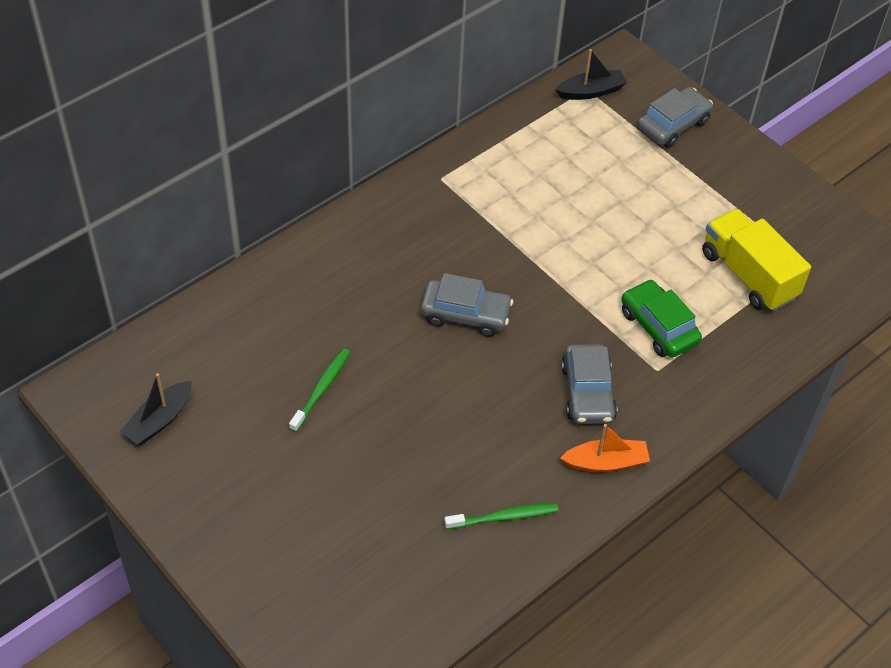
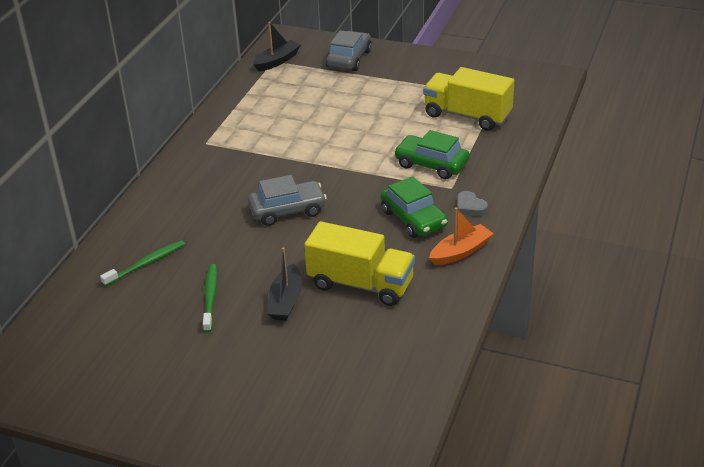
camera: 25 degrees left, 15 degrees down
(159, 420) = (87, 372): black boat -> black boat (286, 301)
(476, 450) = (361, 284): none -> yellow truck
(503, 517) = (414, 314): green toothbrush -> green toothbrush (146, 264)
(587, 392) = (413, 219): grey car -> green car
(658, 407) = (470, 207): none -> grey heart

